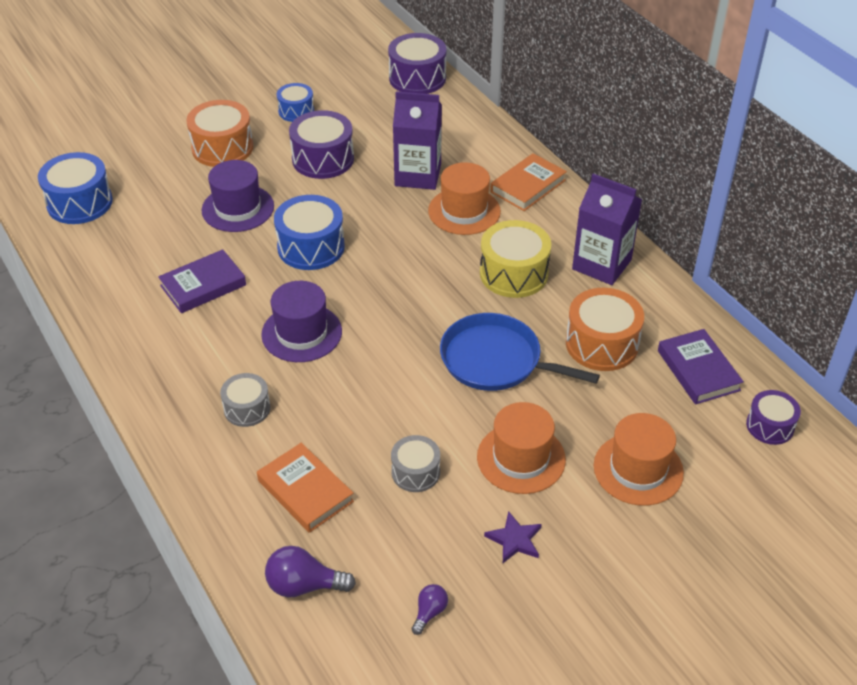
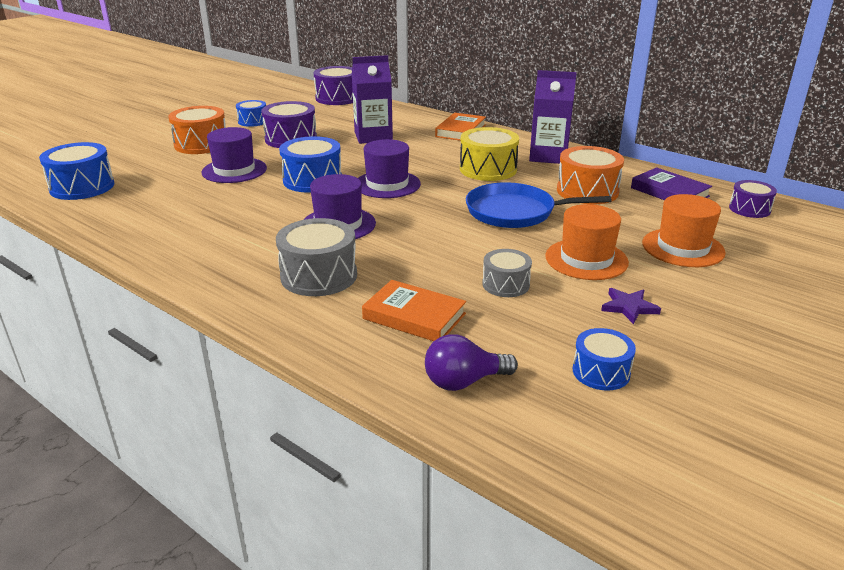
camera: 20 degrees left, 15 degrees down
(203, 285) = (228, 213): purple book -> none
(247, 408) = (319, 276): grey drum -> grey drum, size x1.65
(386, 275) = (387, 184): none -> purple hat
(429, 612) = (601, 372): purple light bulb -> blue drum
(464, 211) = (423, 147): orange hat -> none

